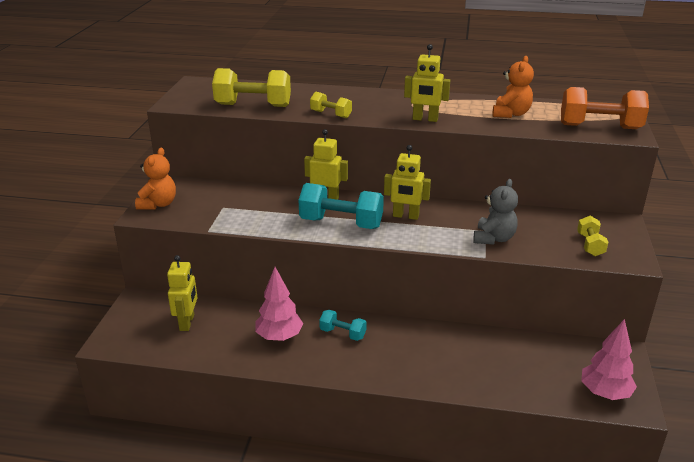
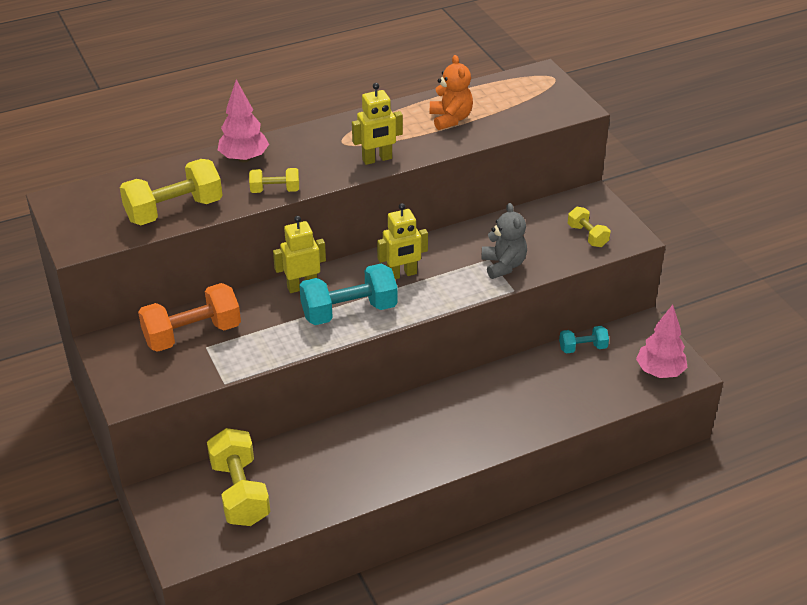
camera: 35 degrees left, 10 degrees up
(158, 204) = (128, 376): orange teddy bear -> none
(187, 322) = (240, 492): yellow robot -> yellow dumbbell
(279, 337) = (348, 460): pink tree -> pink tree (244, 158)
(342, 333) = (403, 425): turquoise dumbbell -> turquoise dumbbell (582, 348)
(599, 127) = (543, 106): orange dumbbell -> orange dumbbell (192, 334)

